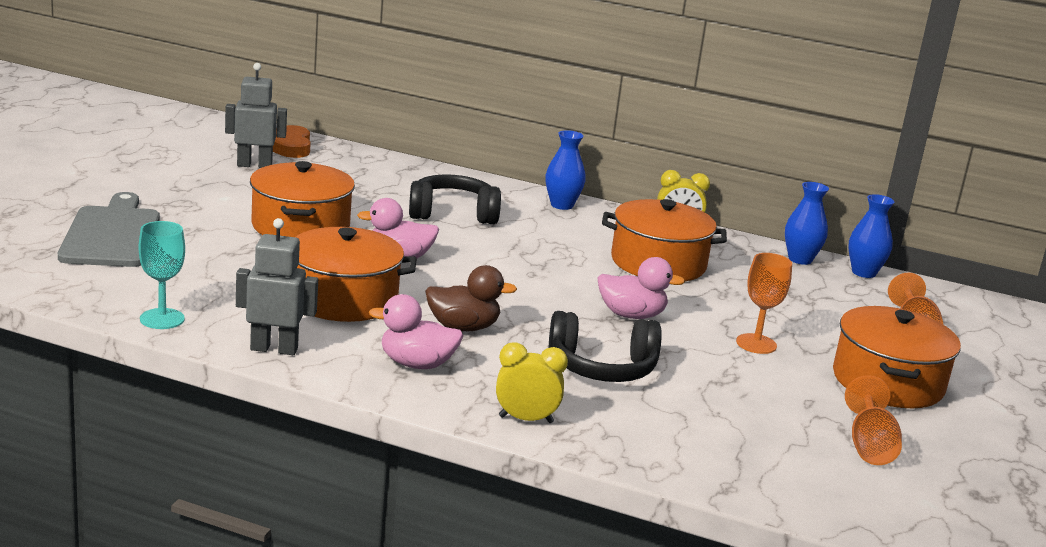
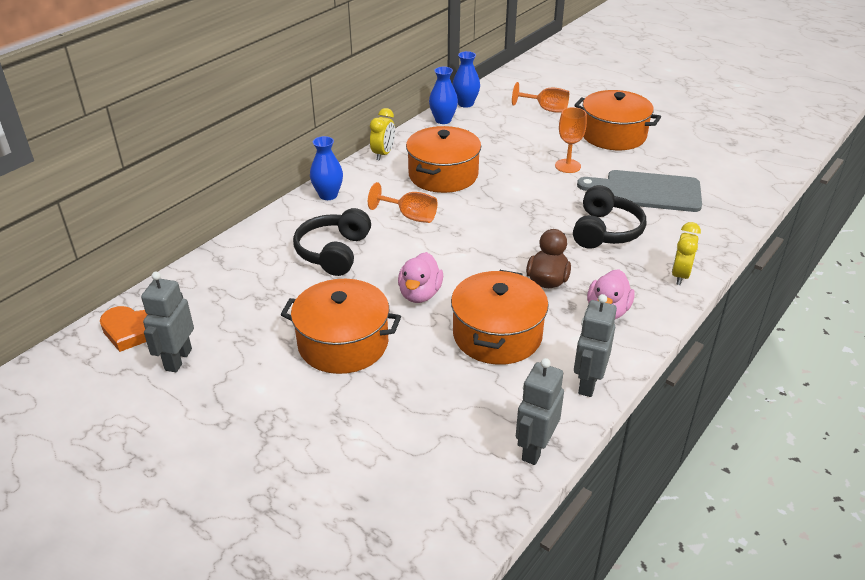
camera: 70 degrees left, 15 degrees up
(111, 234) = (340, 479): grey cutting board -> grey cutting board (647, 191)
(162, 319) = (534, 449): turquoise goblet -> grey robot
(631, 315) = (527, 203): pink duck -> none
(869, 446) = (689, 160): orange goblet -> orange goblet (410, 216)

